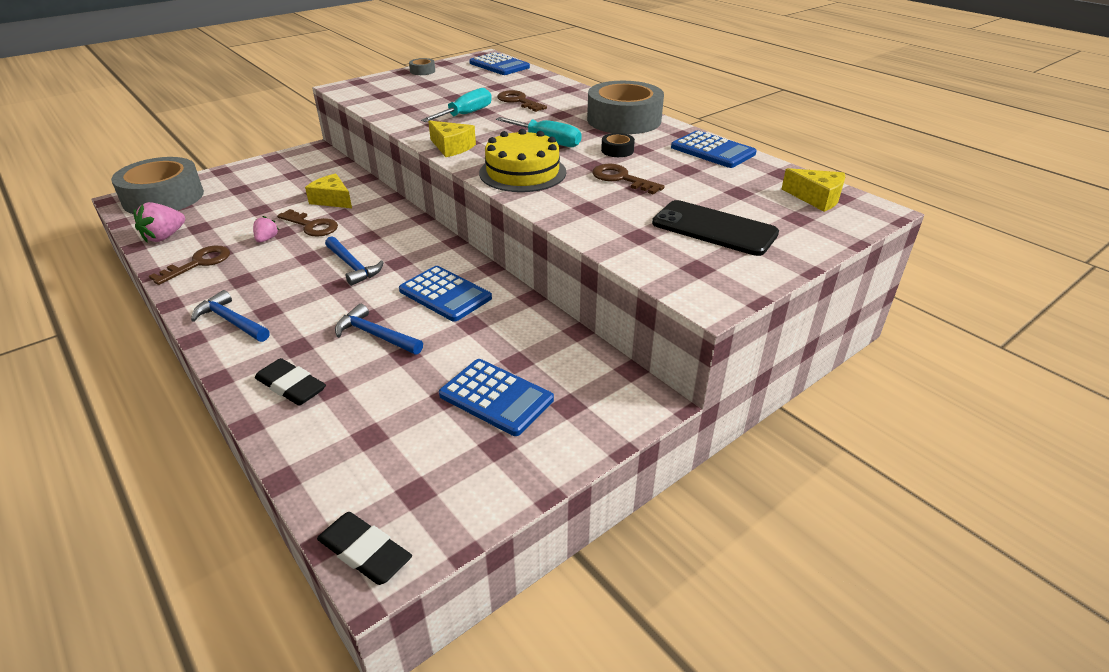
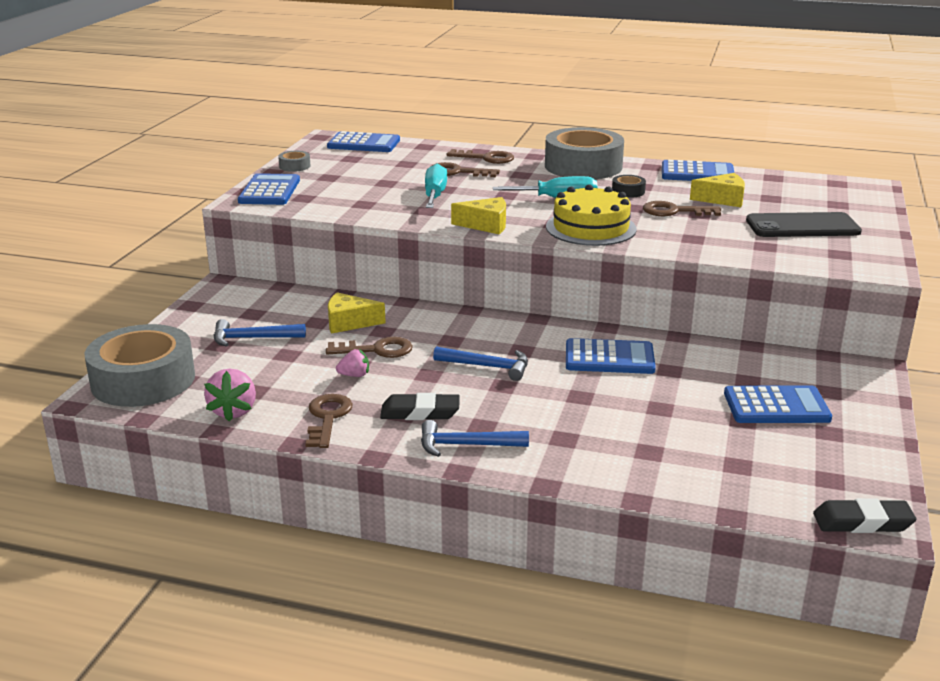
camera: 35 degrees left, 10 degrees down
(267, 239) = (354, 375): pink strawberry -> pink strawberry turned 105 degrees clockwise
(291, 386) = (618, 463): black eraser -> black eraser (420, 412)
(371, 84) = (269, 191): none -> blue calculator
(376, 335) = (612, 405): blue hammer -> blue hammer (253, 338)
(561, 95) = (486, 158): none -> brown key
(816, 198) = (825, 188): yellow cheese -> yellow cheese (722, 199)

